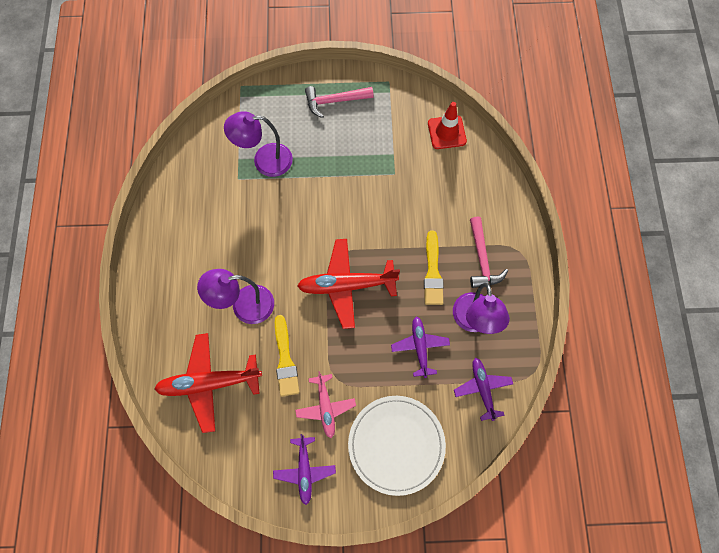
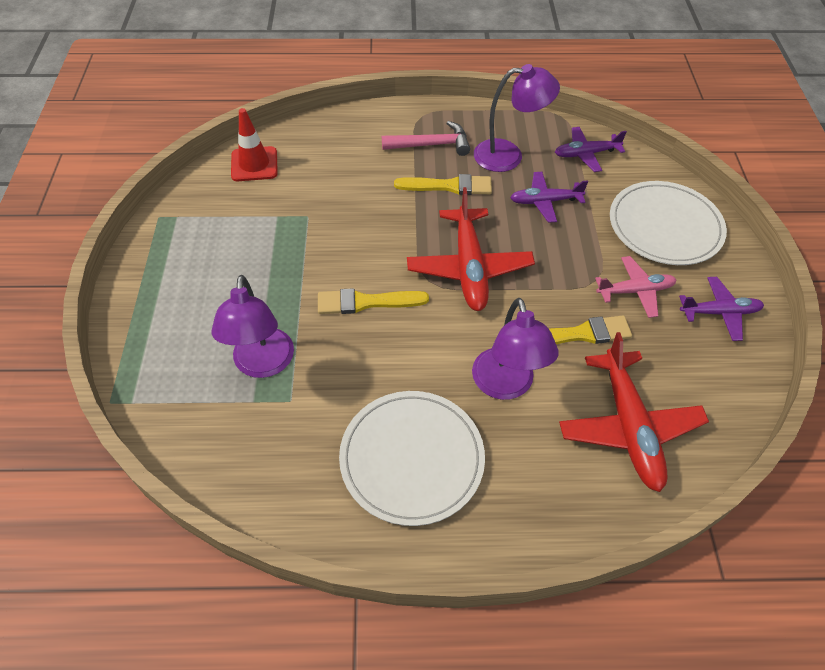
camera: 90 degrees left, 15 degrees down
(195, 248) = (412, 458): none -> white plate
(314, 218) = (367, 302): none -> yellow brush
(335, 101) = (175, 276): pink hammer -> none

